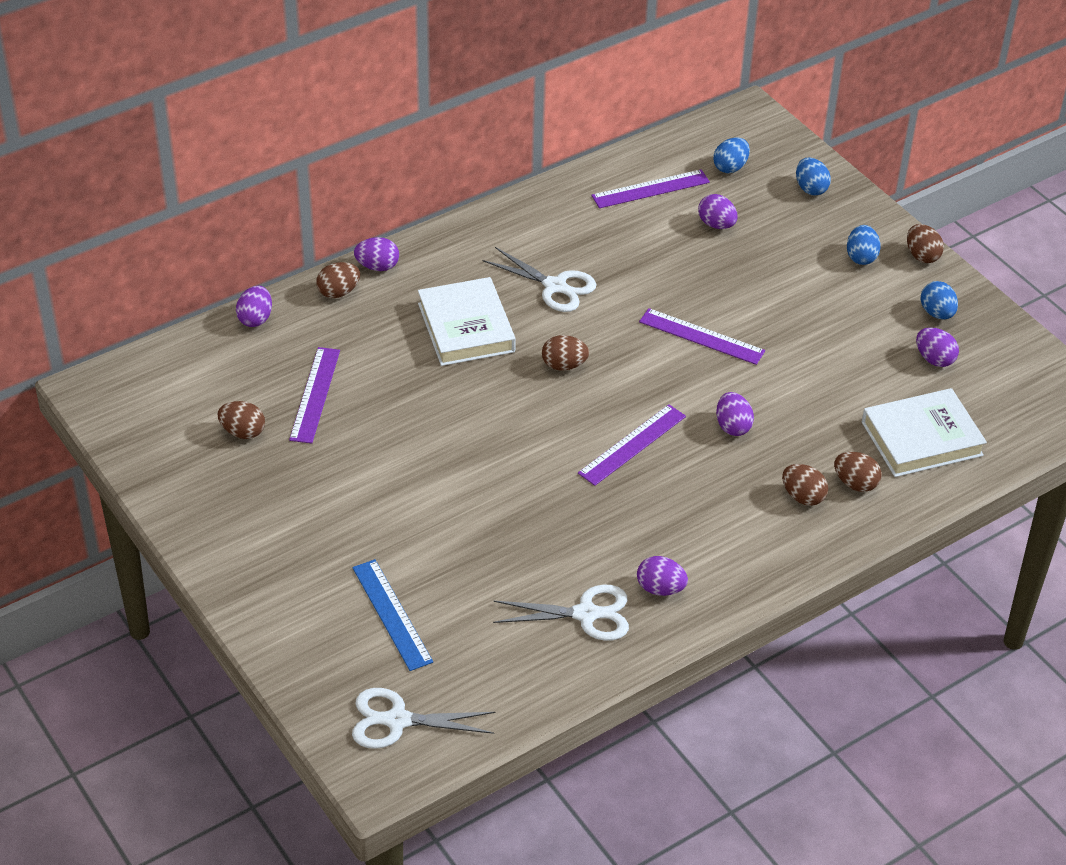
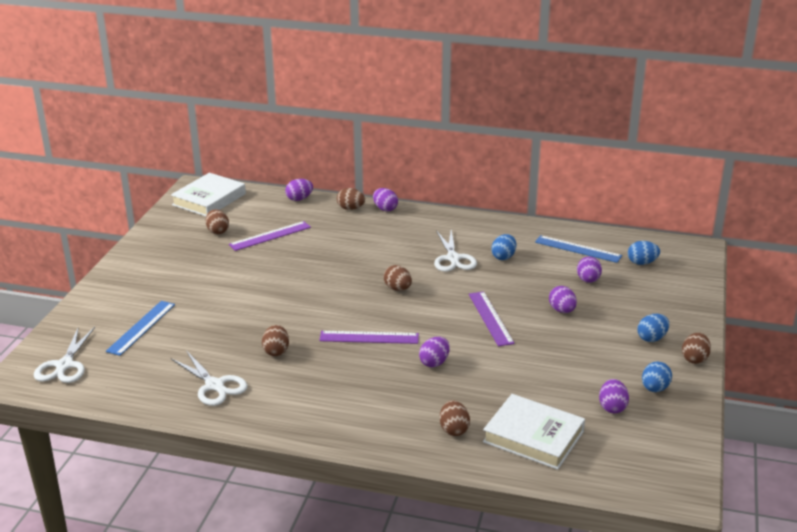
camera: 50 degrees right, 15 degrees down
(397, 721) = (64, 365): white scissors -> white scissors turned 135 degrees counterclockwise
(466, 328) = (380, 250): white book -> white book (209, 199)
(650, 189) = (578, 249): purple ruler -> blue ruler
(660, 589) = (267, 401): purple egg -> purple egg (562, 310)
(803, 497) = (413, 415): brown egg -> brown egg (276, 351)
(810, 188) = (675, 294): blue egg -> blue egg (503, 257)

